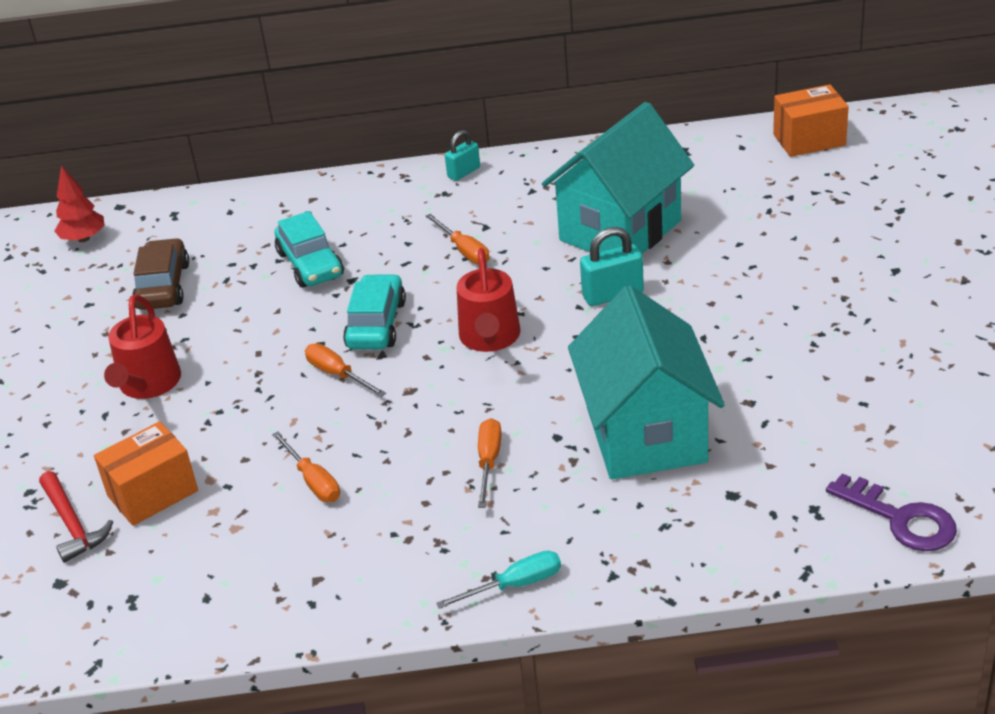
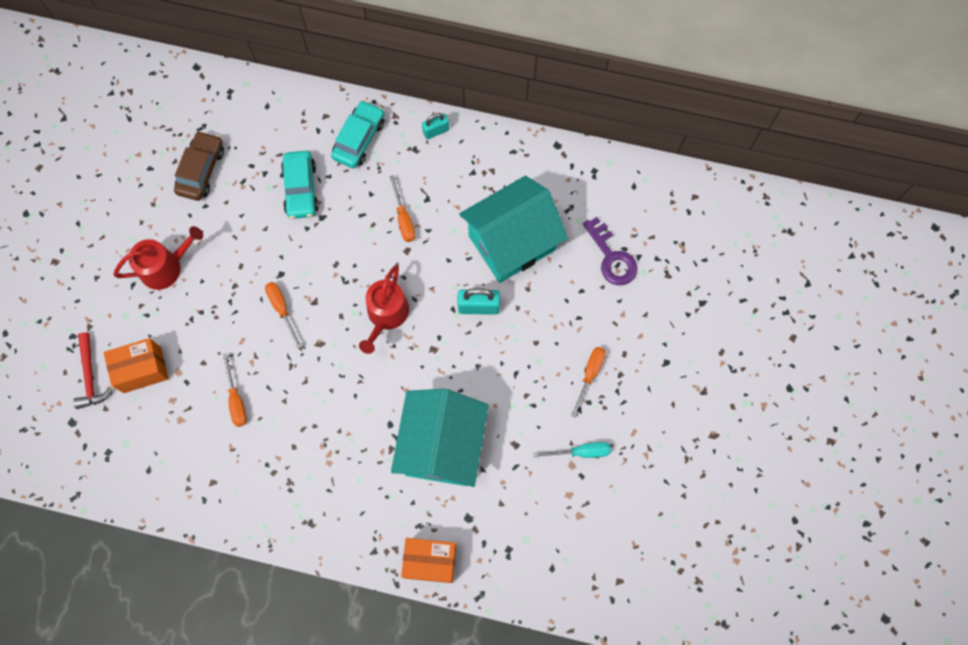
camera: 15 degrees right, 35 degrees up
(84, 239) = (164, 94): red tree -> none
(148, 384) = (165, 267): red watering can -> red watering can turned 135 degrees counterclockwise
(376, 324) = (321, 270): turquoise car -> turquoise car (359, 139)
(489, 462) = (342, 429): orange screwdriver -> orange screwdriver (590, 375)
(515, 585) = (318, 535): turquoise screwdriver -> turquoise screwdriver (581, 452)
(809, 140) = (683, 199): orange box -> orange box (430, 561)
(900, 519) = (552, 579): purple key -> purple key (611, 257)

